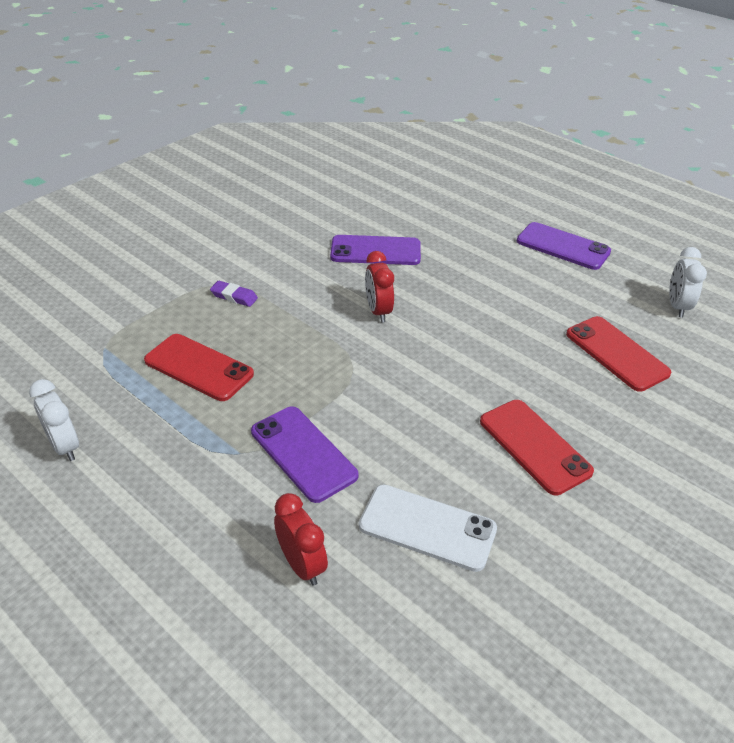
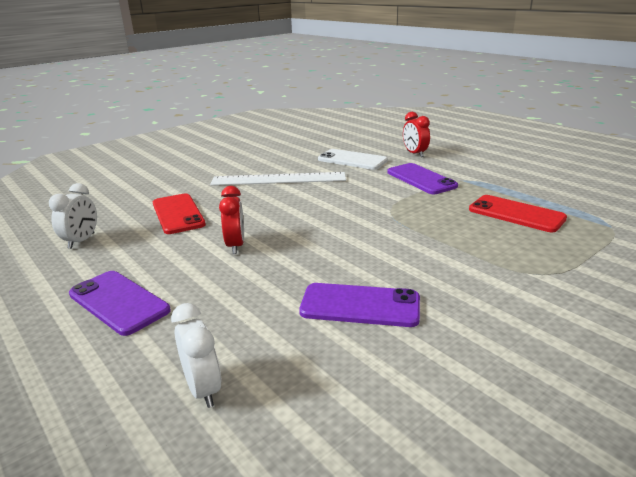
camera: 170 degrees left, 15 degrees down
(64, 446) = (578, 184): white clock -> white clock (203, 389)
(234, 296) = (518, 261): purple eraser -> none
(378, 311) = (365, 245): red clock -> red clock (235, 245)
(534, 446) = (278, 179): red phone -> white ruler

